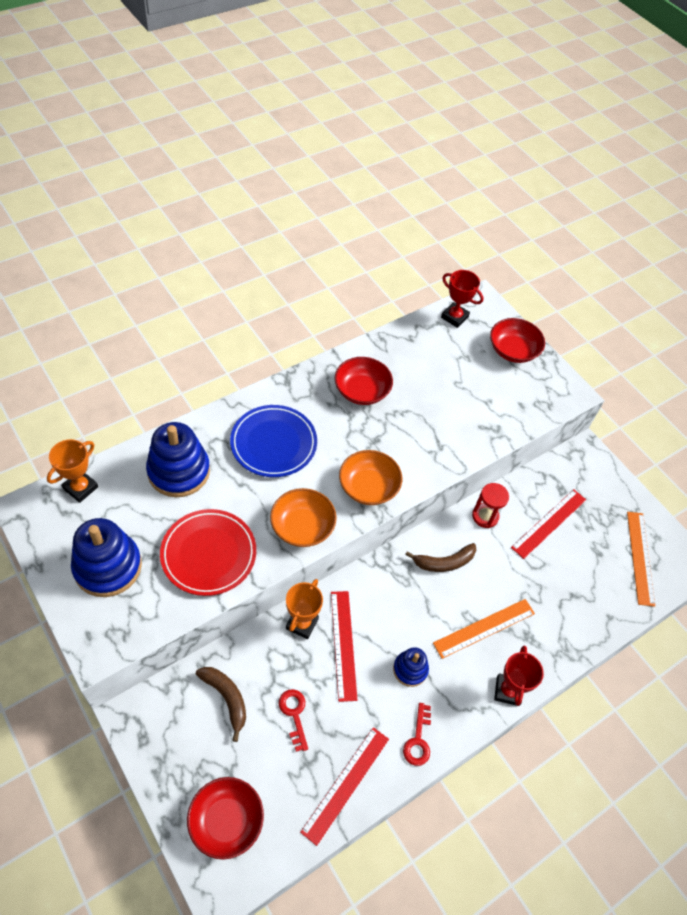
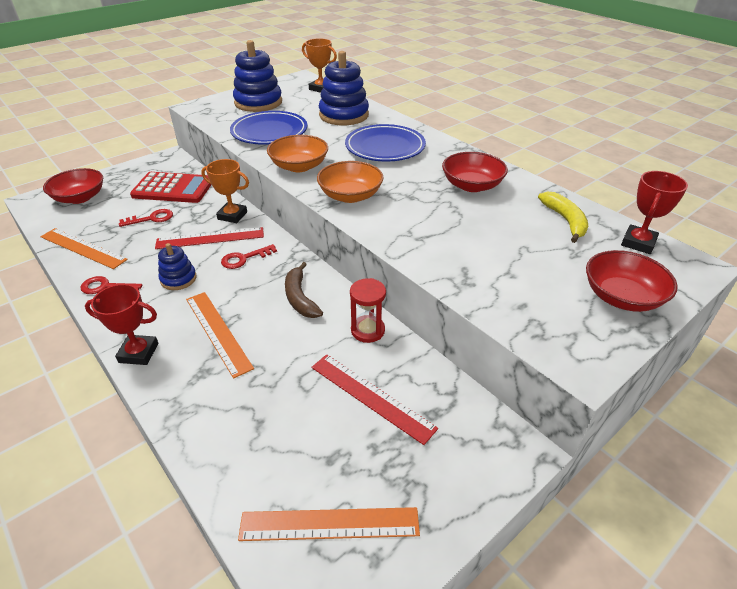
camera: 90 degrees right, 15 degrees down
(208, 554) = (269, 132): red plate -> blue plate
(226, 698) = (173, 188): brown banana -> red calculator
(346, 784) = (82, 248): red ruler -> orange ruler
(383, 609) = (244, 258): none -> red key
(423, 347) = (565, 221): none -> yellow banana

